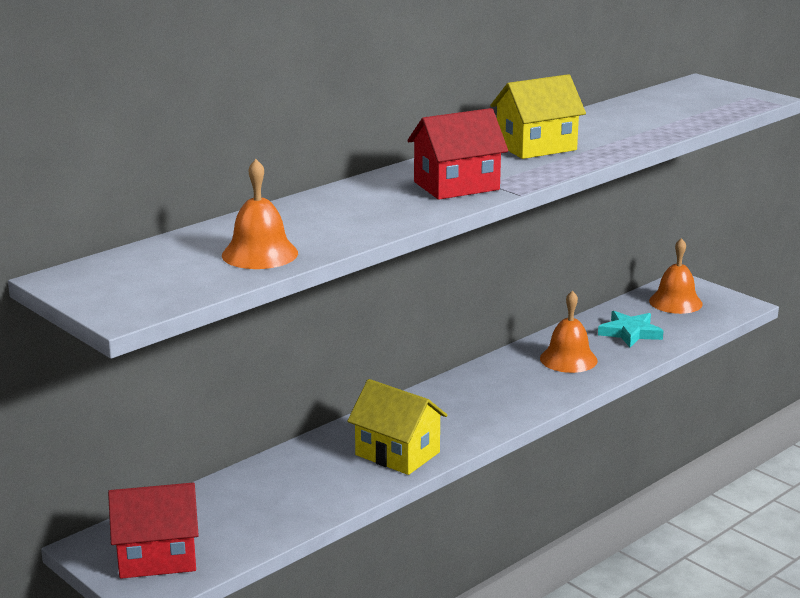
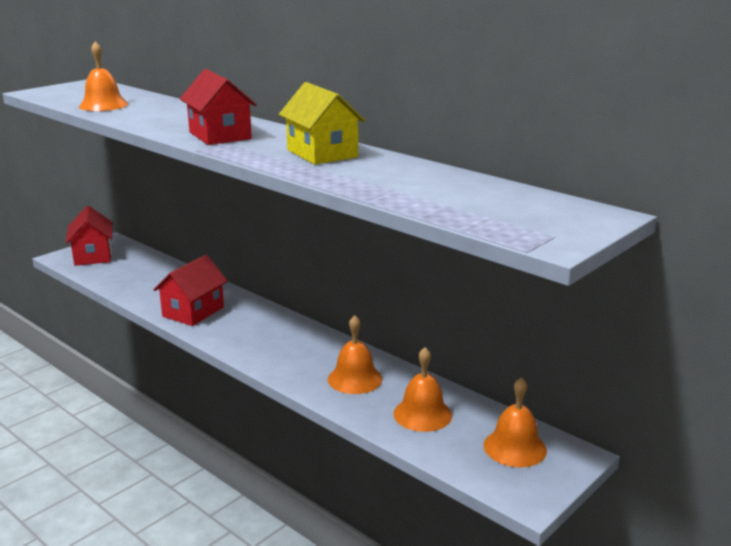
camera: 85 degrees right, 0 degrees up
(397, 453) = (193, 312): yellow house -> red house
(630, 333) = (422, 414): turquoise star -> orange bell

